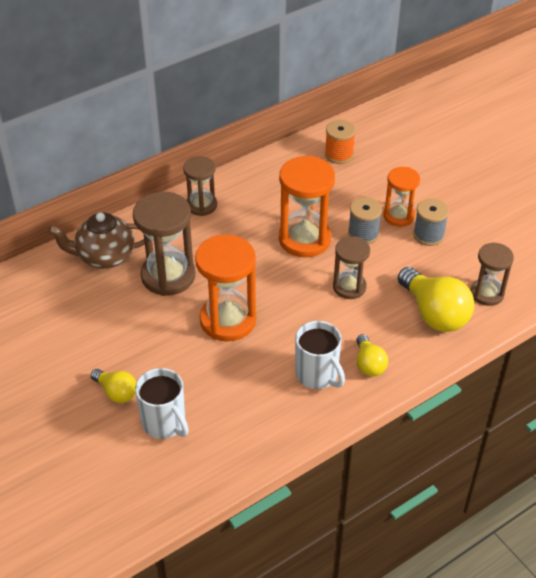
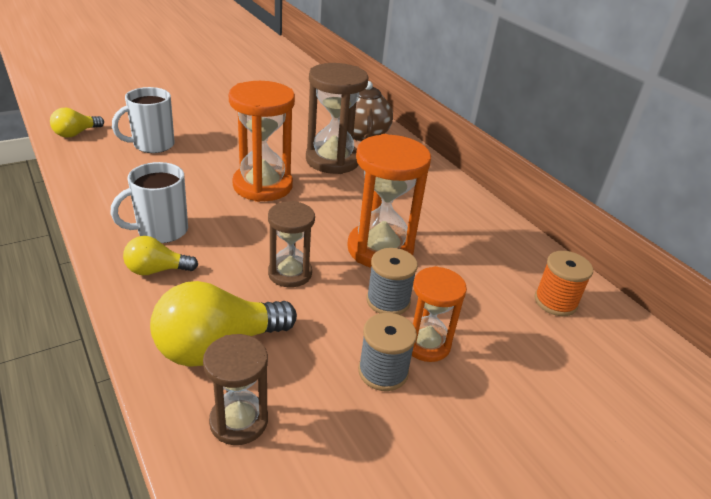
camera: 90 degrees right, 10 degrees down
(116, 392) = (199, 128): yellow light bulb -> yellow light bulb (76, 134)
(201, 205) = (437, 186): brown hourglass -> none

